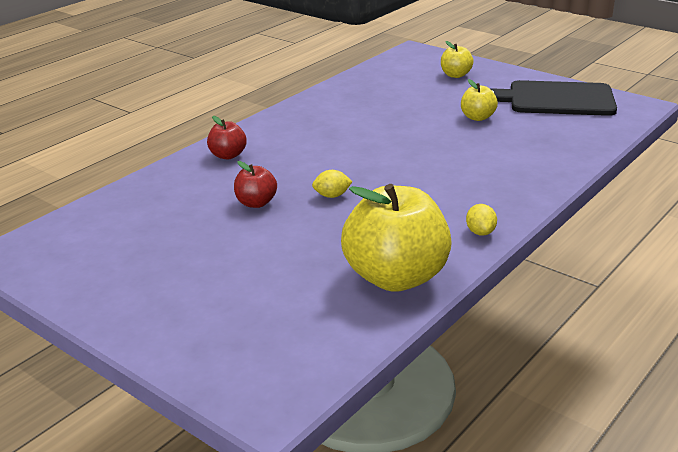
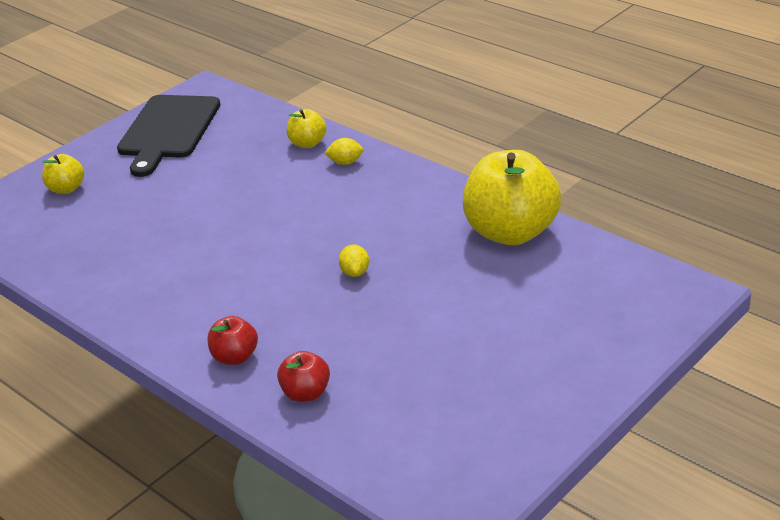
camera: 85 degrees left, 5 degrees up
(256, 203) = (362, 324): red apple -> red apple (306, 393)
(477, 117) = (195, 179): yellow apple -> yellow apple (307, 143)
(480, 232) = (439, 187): yellow lemon -> yellow lemon (345, 162)

